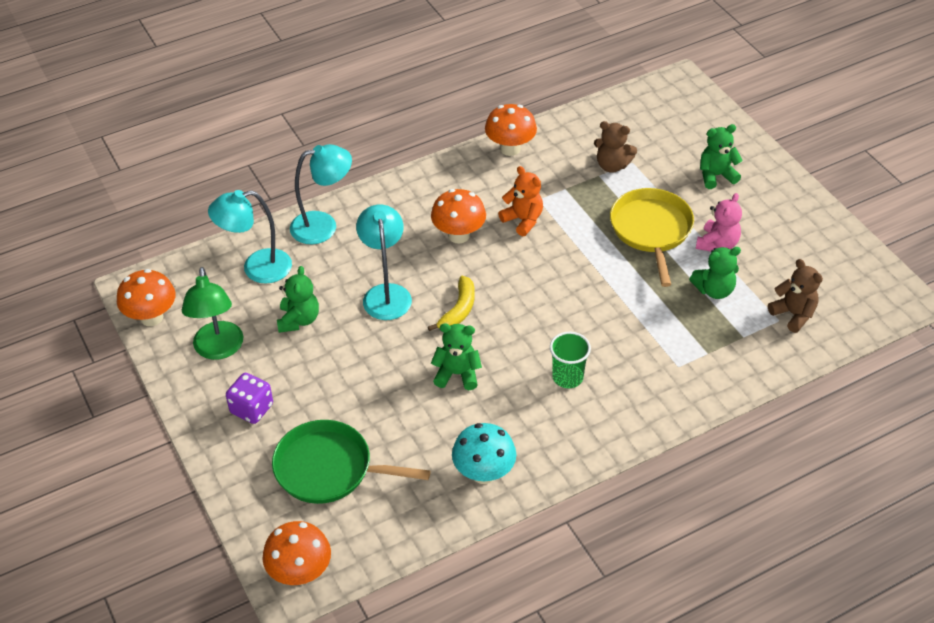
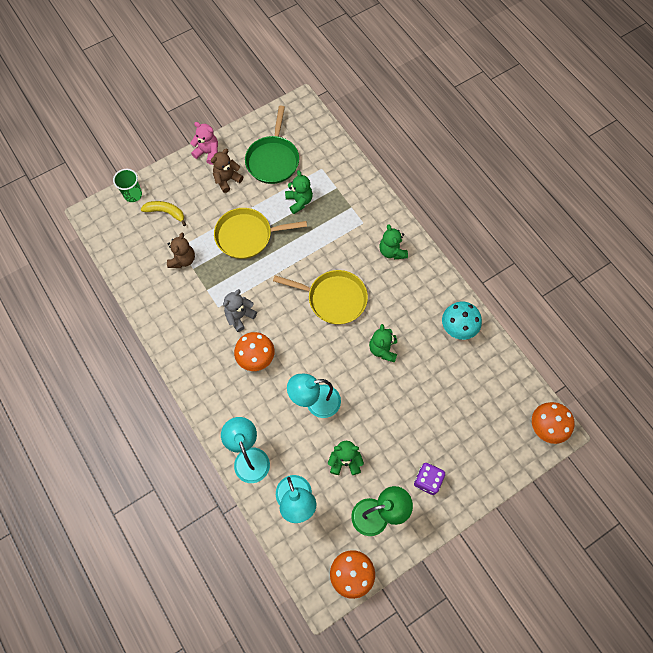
camera: 95 degrees left, 20 degrees up
(328, 468) = (468, 421): green pan -> green pan (273, 160)
(458, 310) = (327, 353): yellow banana -> yellow banana (166, 212)
(510, 149) = (163, 329): orange mushroom -> none
(523, 220) = (239, 316): orange teddy bear -> grey teddy bear
(544, 322) = (334, 299): none -> yellow pan
(567, 377) = (378, 284): green cup -> green cup (133, 195)
(716, 176) = (193, 196): green teddy bear -> green teddy bear (392, 251)
(717, 244) = (258, 198): pink teddy bear -> pink teddy bear (208, 153)
(793, 314) = (316, 160): brown teddy bear -> brown teddy bear (227, 180)

